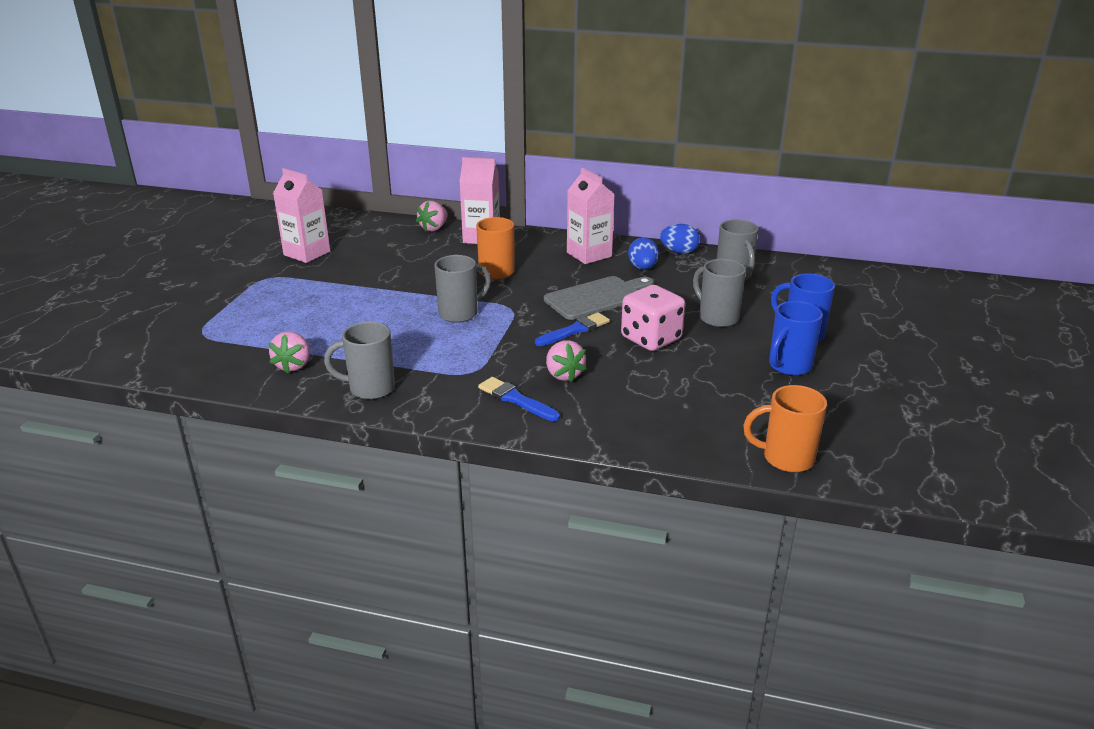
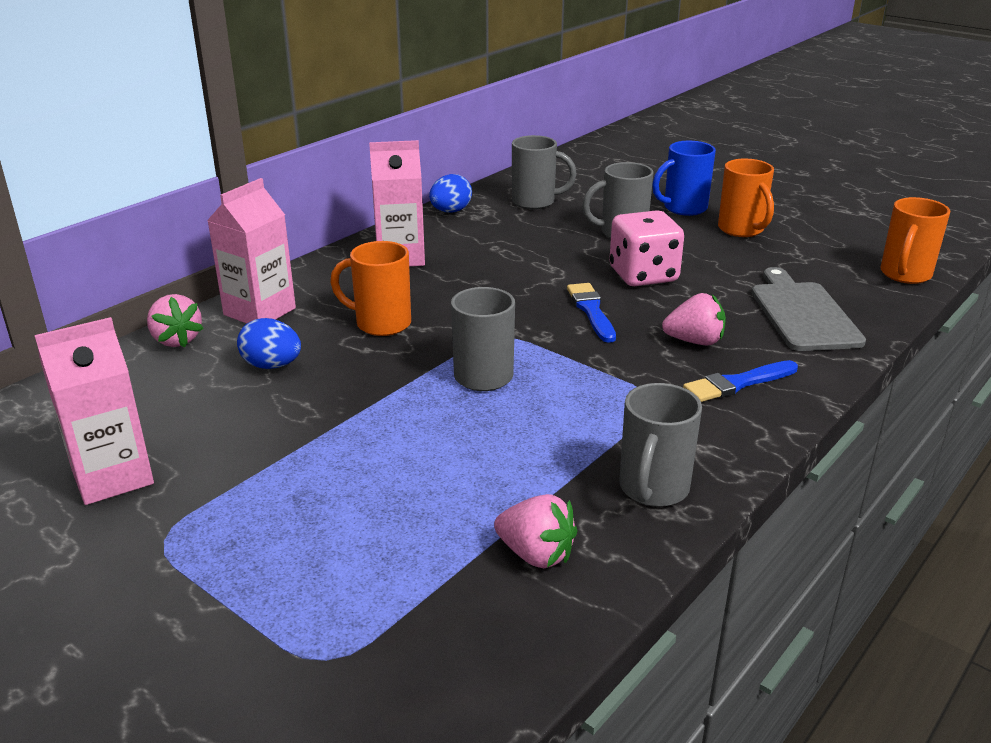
camera: 65 degrees left, 0 degrees up
(597, 297) = (520, 279): grey cutting board -> grey cutting board (802, 313)
(642, 268) = (469, 238): blue egg -> blue egg (272, 365)
(789, 366) = (741, 230): blue mug -> orange mug

